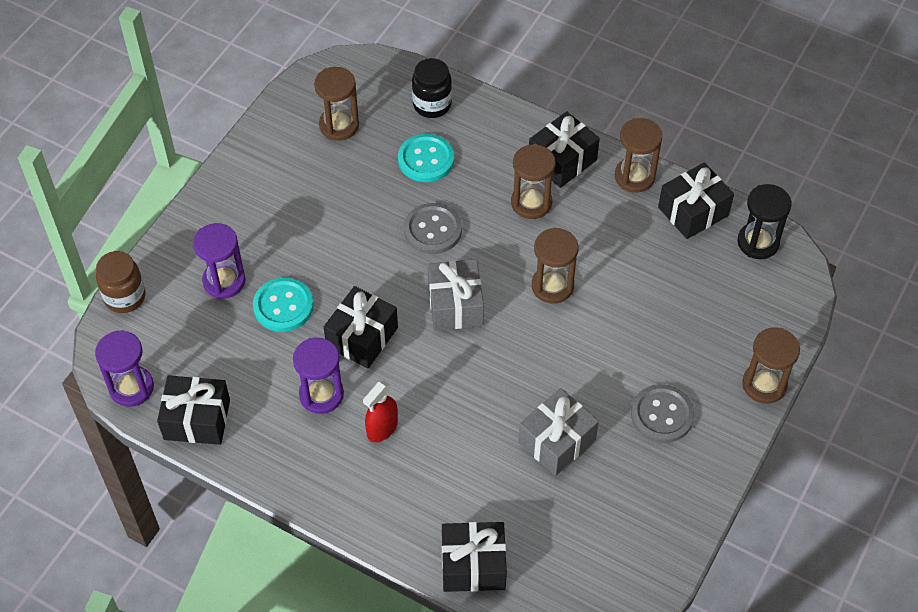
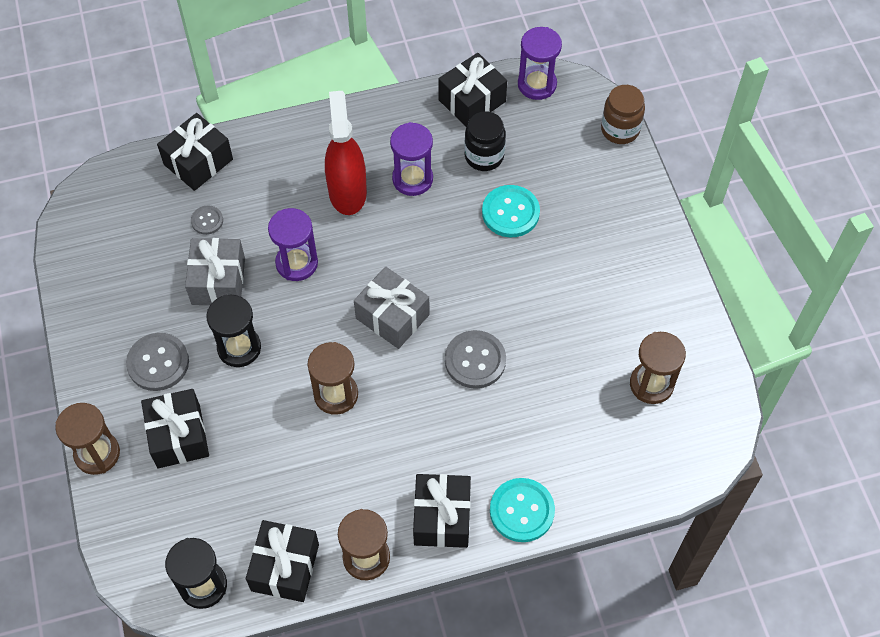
camera: 135 degrees right, 5 degrees up
(224, 281) = (571, 194): purple hourglass -> purple hourglass (297, 263)
(362, 337) = (431, 238): black gift -> black gift (178, 436)
(382, 428) = (347, 192): red spray bottle -> red spray bottle, size x1.70
(426, 159) = (550, 416): turquoise button -> turquoise button (522, 511)
(432, 105) = (605, 473): black jar -> black jar (484, 156)
(517, 502) = (207, 221): none -> grey button
(531, 203) = (425, 453): brown hourglass -> none
(590, 375) = (239, 348): none -> black hourglass

